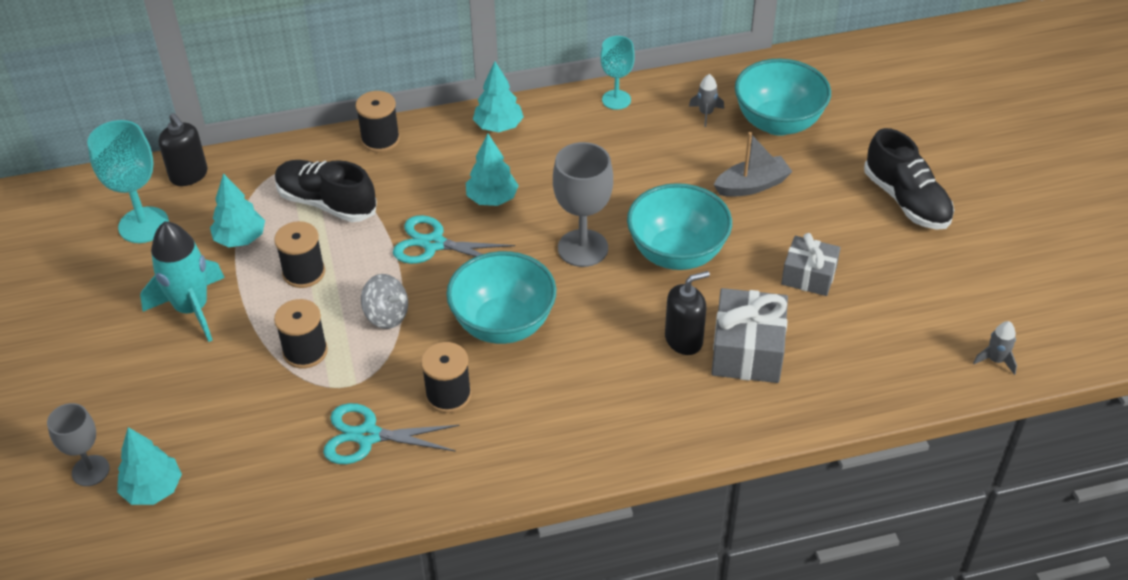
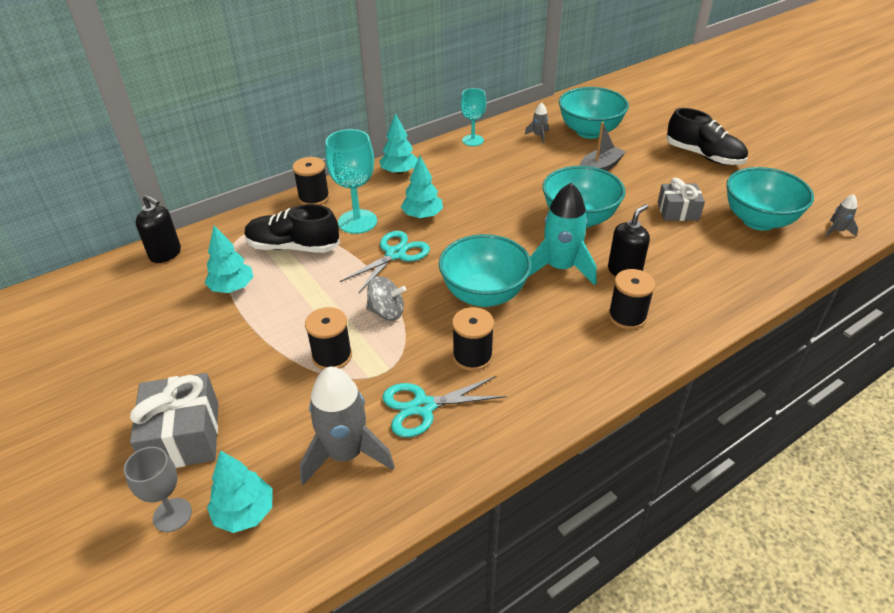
camera: 20 degrees left, 5 degrees down
(143, 225) = (140, 298): turquoise goblet -> turquoise goblet (357, 221)
(192, 309) = (213, 349): turquoise rocket -> turquoise rocket (560, 268)
(268, 462) = (346, 454): none -> grey rocket
(304, 272) = (300, 299): black spool -> black spool (627, 316)
(434, 244) = (395, 254): turquoise scissors -> turquoise scissors turned 135 degrees clockwise
(583, 248) = (510, 231): grey goblet -> none
(747, 351) = (673, 267): grey gift -> grey gift (183, 436)
(903, 317) = (758, 221): none -> turquoise bowl

